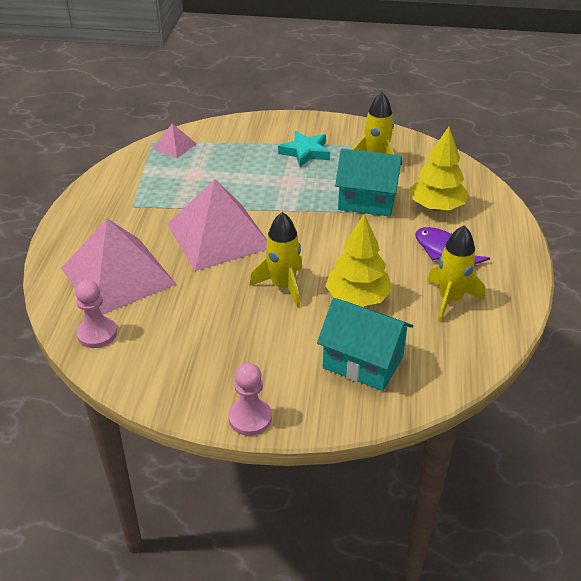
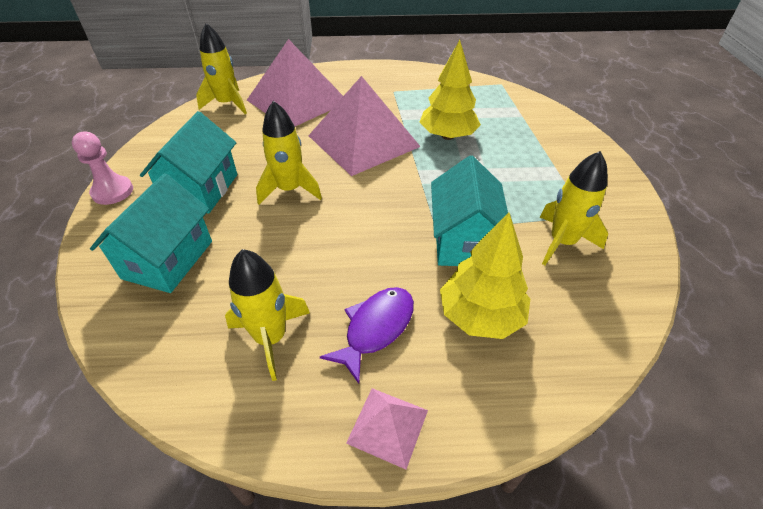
camera: 80 degrees right, 5 degrees up
(97, 333) = (227, 104): pink pawn -> yellow rocket
(174, 146) = (499, 96): pink pyramid -> pink pyramid (387, 426)
(266, 347) = (201, 190): none -> turquoise house
(305, 152) = (542, 179): turquoise star -> none
(357, 298) = (273, 247): yellow tree -> yellow tree (448, 136)

